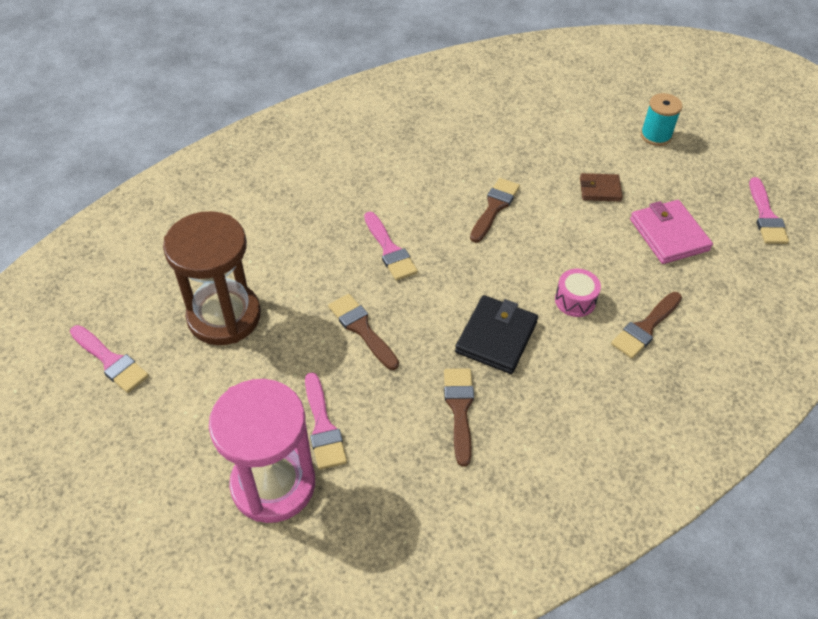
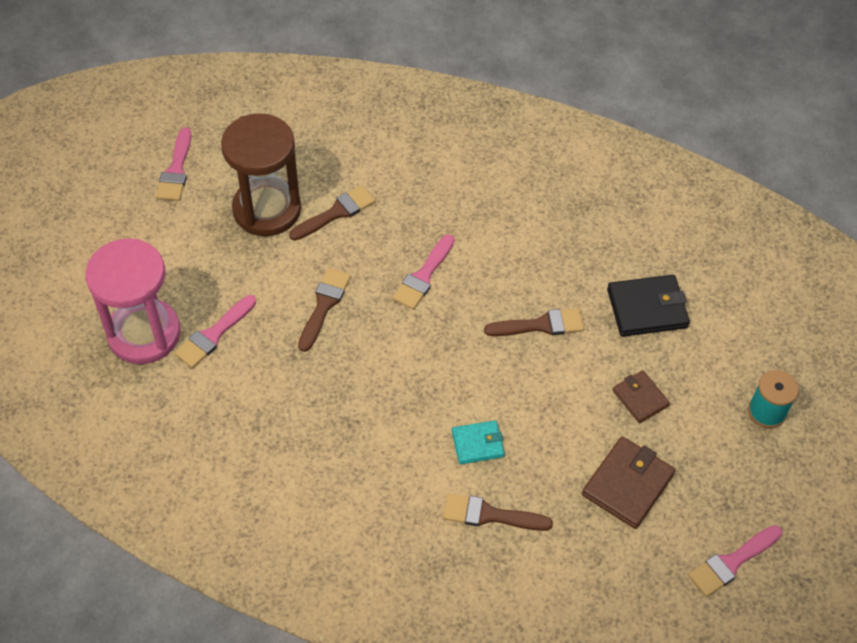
camera: 55 degrees right, 5 degrees up
(459, 409) = (295, 416): brown brush -> brown brush (336, 213)
(496, 337) = (389, 404): black wallet -> black wallet (647, 308)
(575, 300) = (478, 444): pink drum -> turquoise wallet
(669, 235) = (627, 484): pink wallet -> brown wallet

